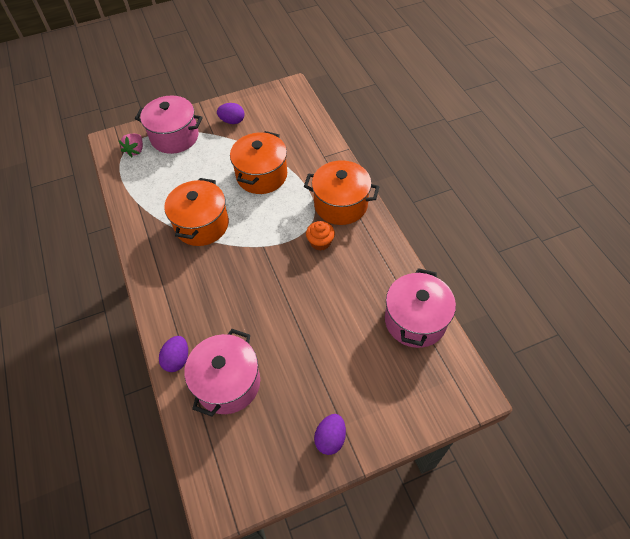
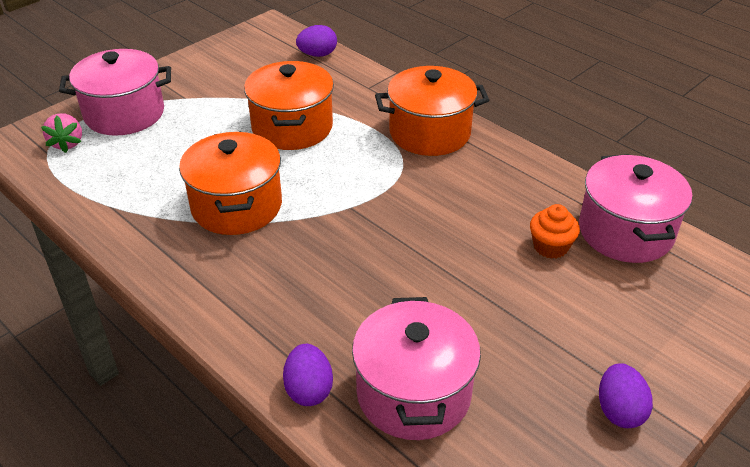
camera: 25 degrees left, 15 degrees down
(232, 121) = (206, 78): purple egg -> purple egg (317, 55)
(320, 242) = (431, 181): orange cupcake -> orange cupcake (550, 247)

